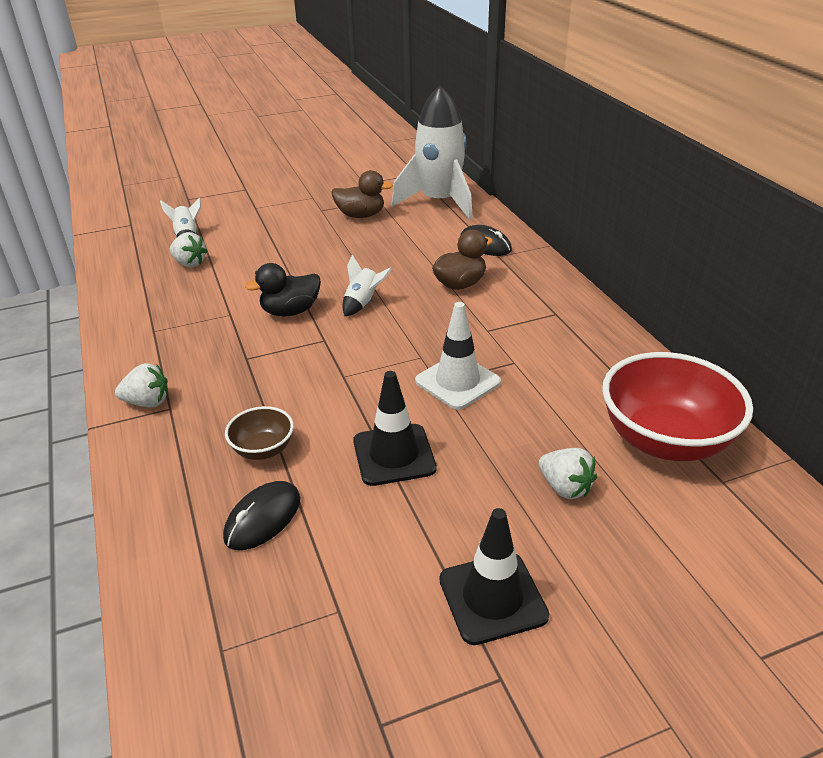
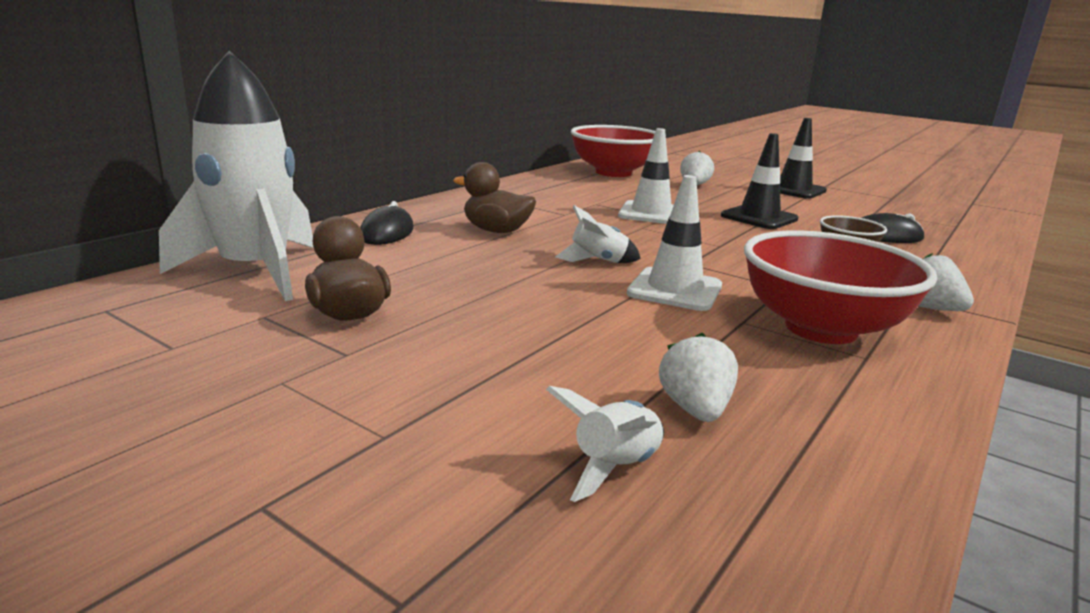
camera: 125 degrees left, 15 degrees down
(190, 335) = (821, 328): none -> red bowl
(290, 311) = (675, 290): black duck -> white traffic cone

